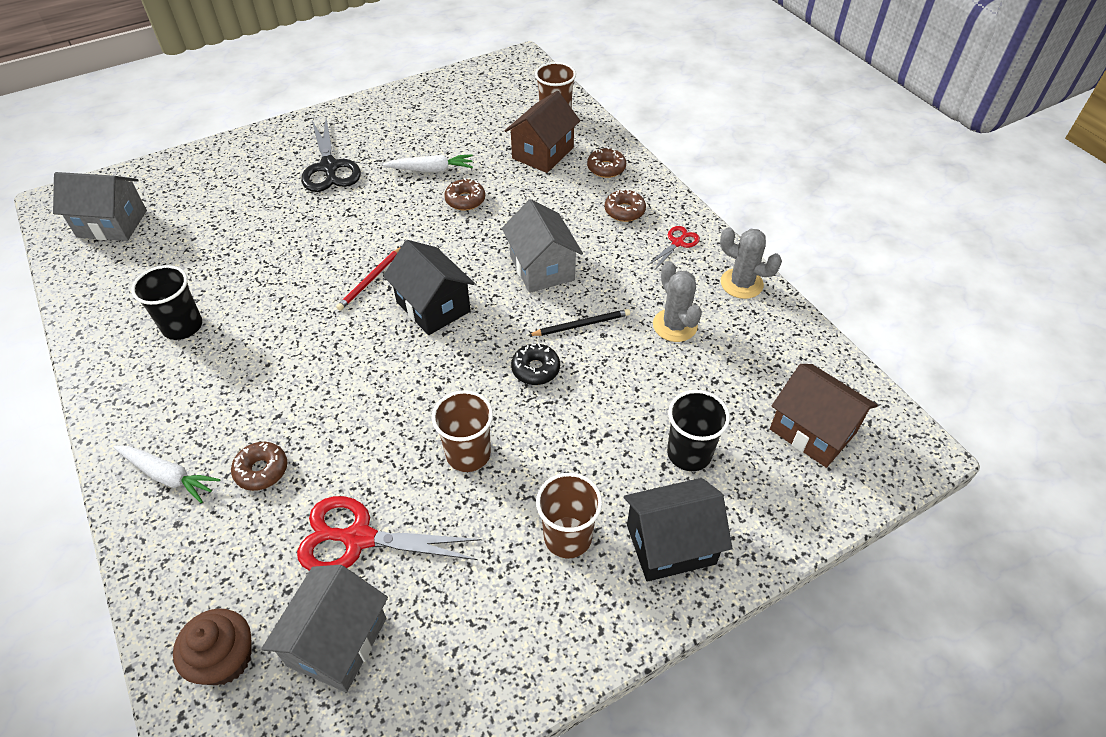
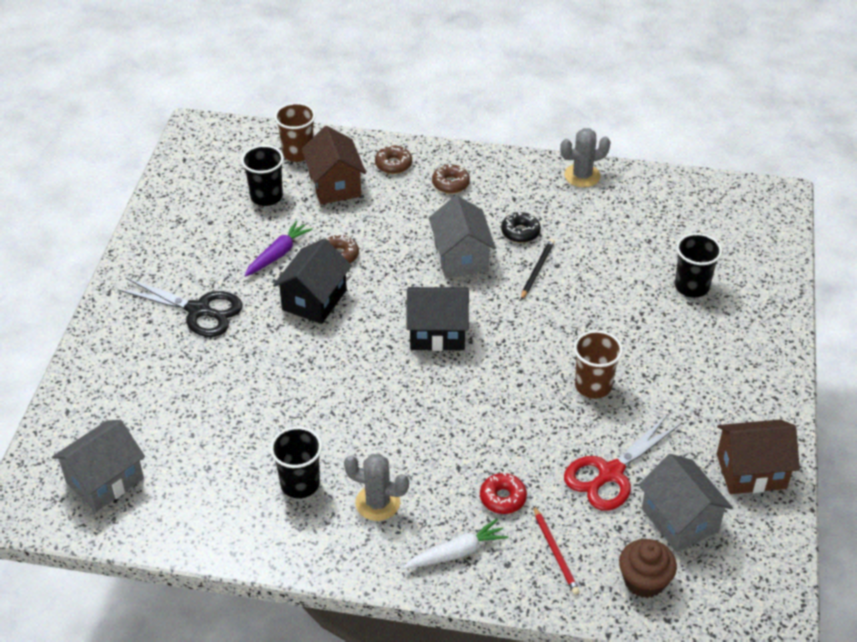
camera: 50 degrees left, 5 degrees down
(261, 470) = (503, 498): brown donut -> red donut
(370, 280) = (370, 352): red pencil -> red pencil (555, 552)
(431, 169) = (278, 254): white carrot -> purple carrot
(488, 129) = (266, 196): none -> black cup
(535, 369) = (553, 314): black donut -> black donut (520, 232)
(542, 268) = (461, 257): grey house -> grey house turned 60 degrees clockwise
(567, 537) = (701, 375): brown cup -> none
(670, 544) = (746, 334): black house -> black house (314, 300)
(674, 325) = (585, 228): grey cactus -> grey cactus (377, 503)
(677, 243) = (512, 179): red scissors -> none
(812, 431) = (726, 226): brown house -> brown house (751, 471)

